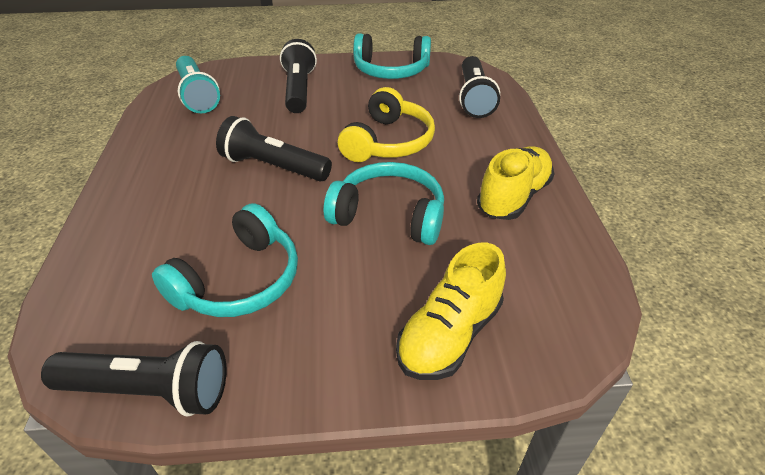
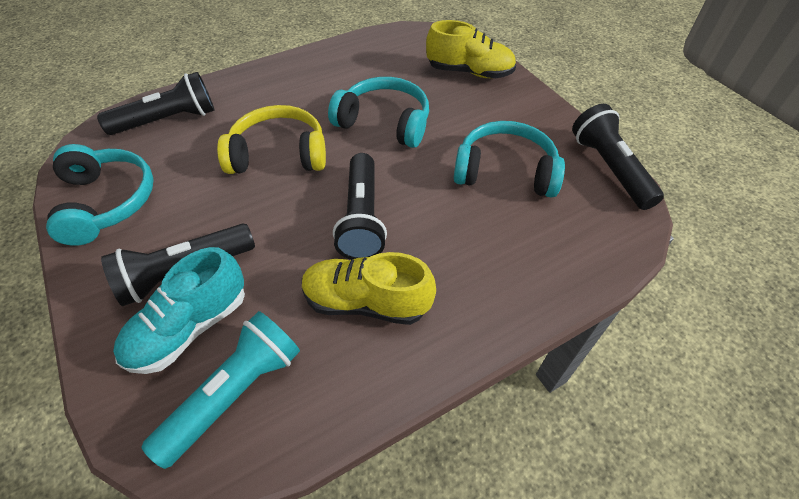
camera: 115 degrees left, 10 degrees up
(255, 87) = (190, 327): none -> turquoise shoe
(389, 215) = (384, 122): turquoise headphones -> turquoise headphones turned 120 degrees clockwise
(513, 197) = (325, 71): yellow shoe -> yellow shoe (366, 302)

